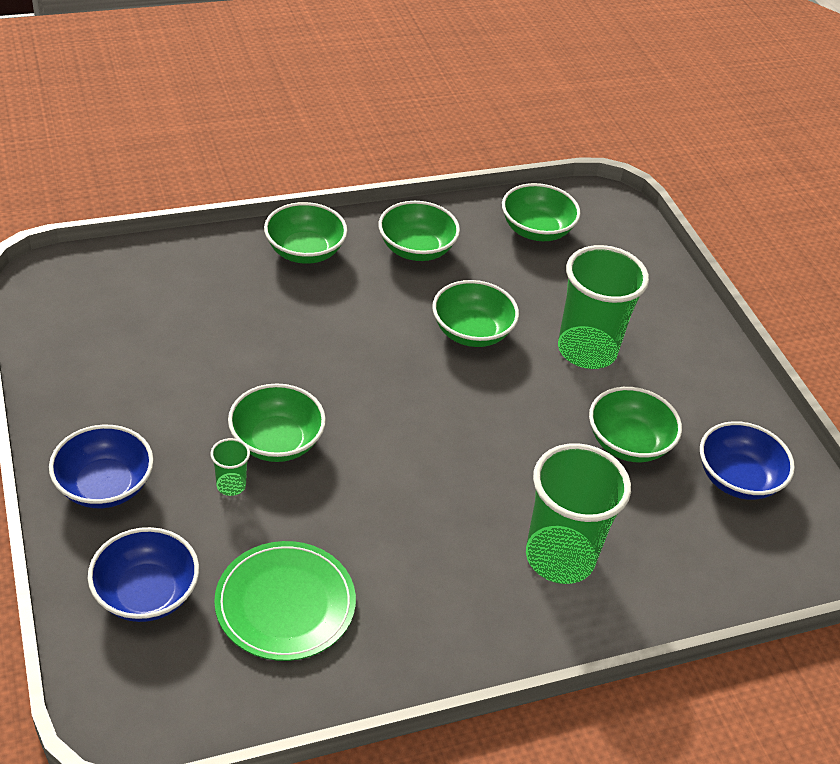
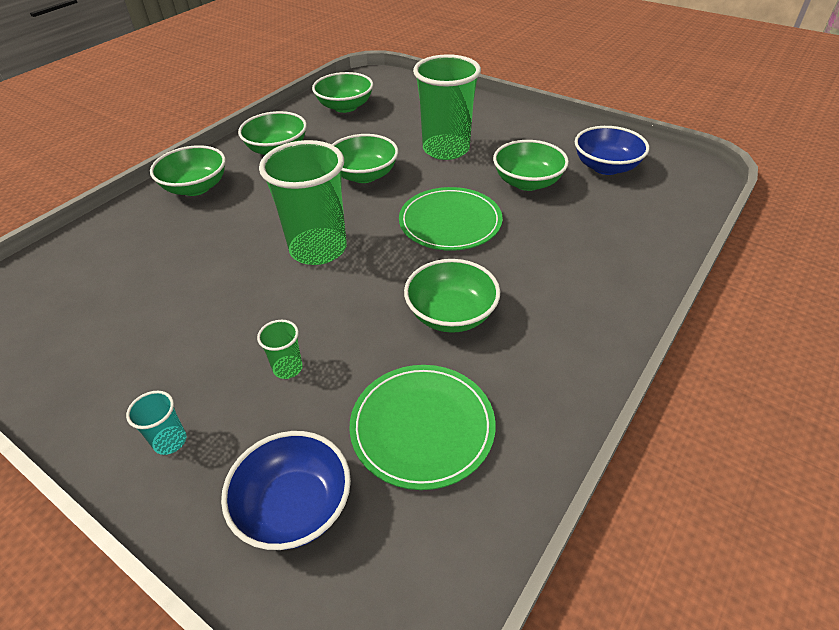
camera: 30 degrees left, 0 degrees up
(104, 486) = (170, 441): blue bowl -> turquoise cup
(276, 442) = (295, 315): green bowl -> green bowl (451, 314)
(500, 438) = (450, 222): none -> green plate
(560, 557) = (568, 267): green cup -> green cup (318, 249)

